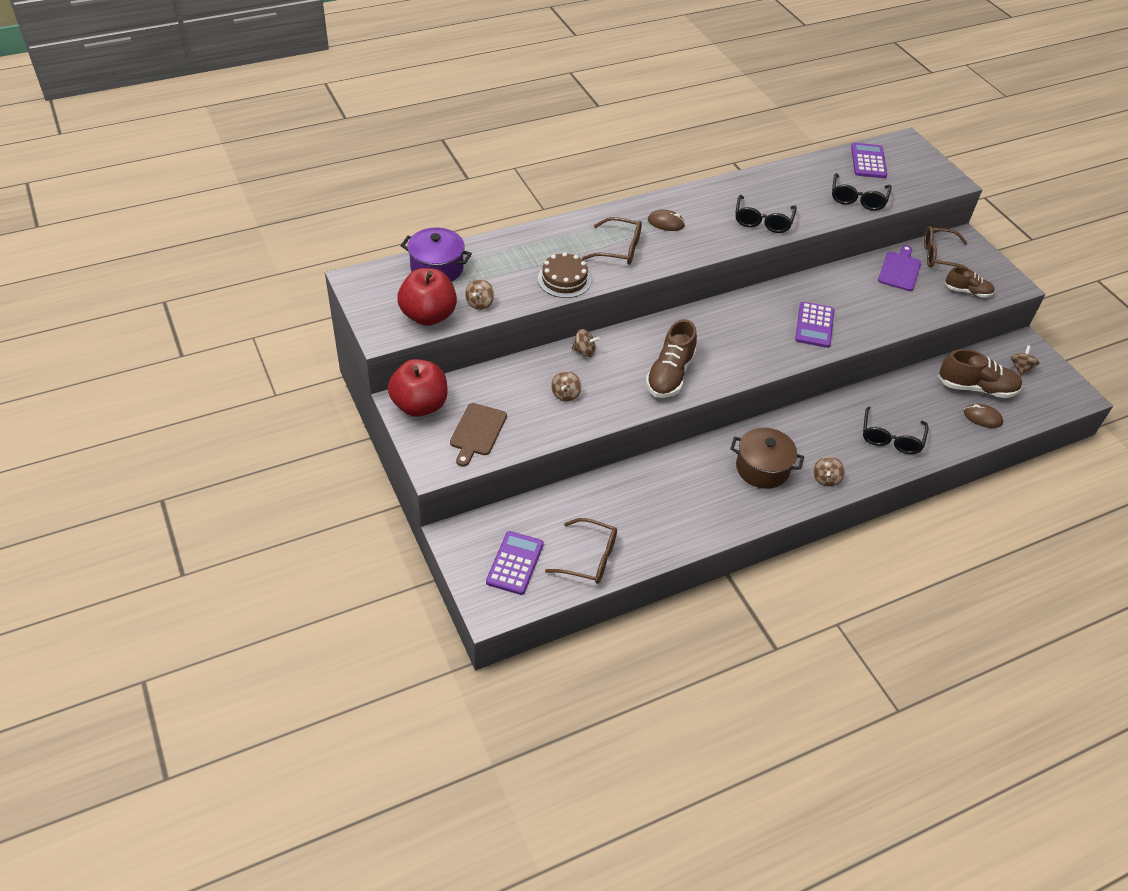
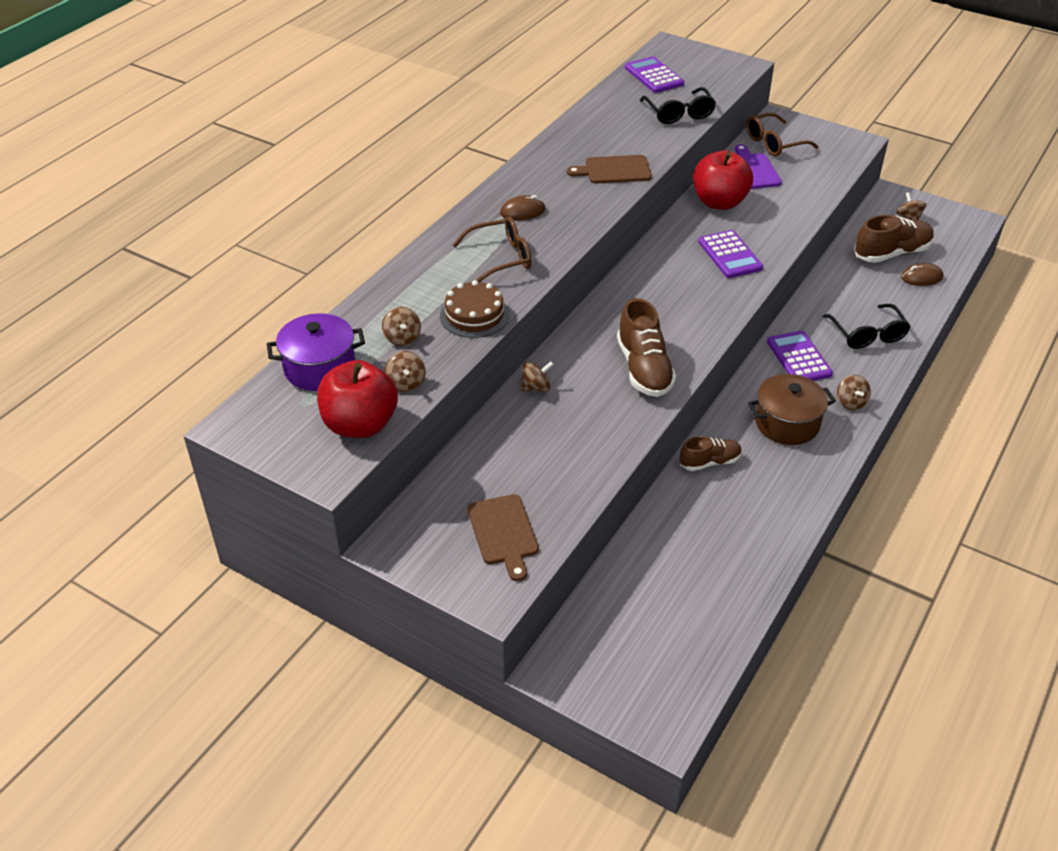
camera: 30 degrees left, 5 degrees down
(420, 405) = (411, 538): red apple -> red apple (719, 202)
(515, 563) = (643, 661): purple calculator -> purple calculator (798, 358)
(565, 394) = (559, 442): brown spinning top -> brown spinning top (402, 338)
(590, 558) = (713, 609): brown glasses -> none
(762, 221) = (614, 170): black glasses -> brown cutting board
(967, 291) = (827, 164): brown shoe -> brown shoe (709, 462)

